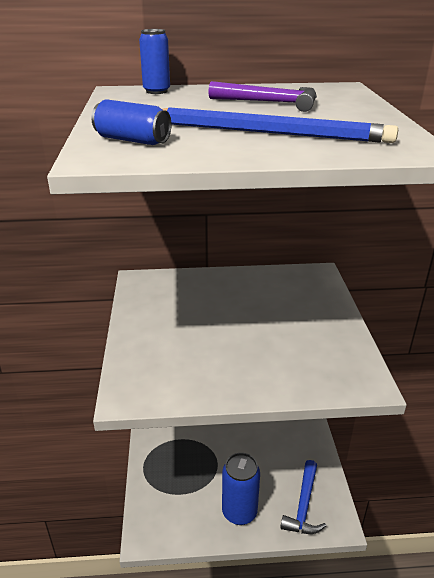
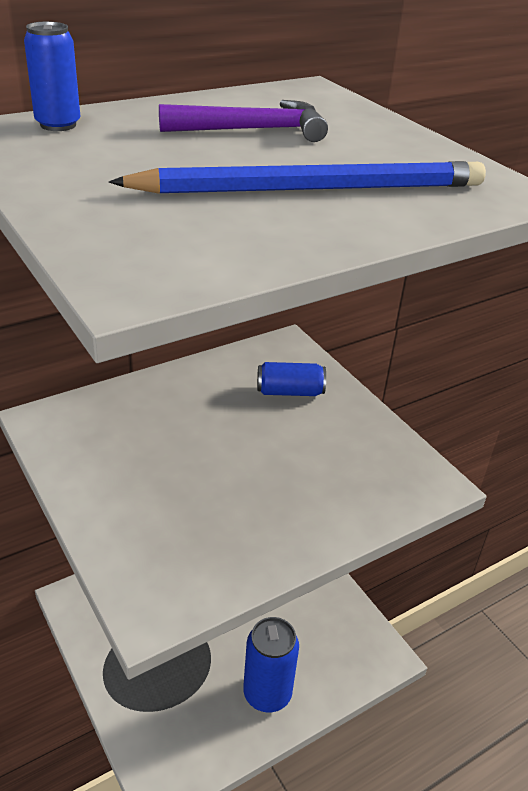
camera: 30 degrees left, 5 degrees up
(132, 140) = (144, 236): blue can -> blue can (289, 392)
(304, 505) = (338, 651): blue hammer -> none

